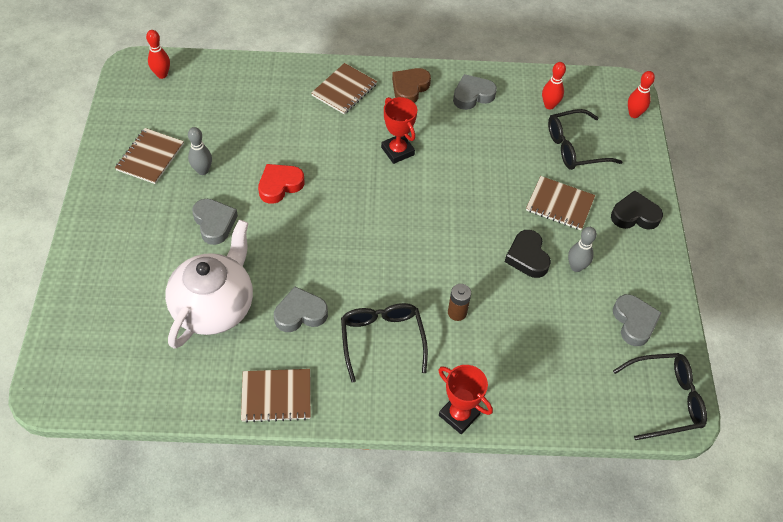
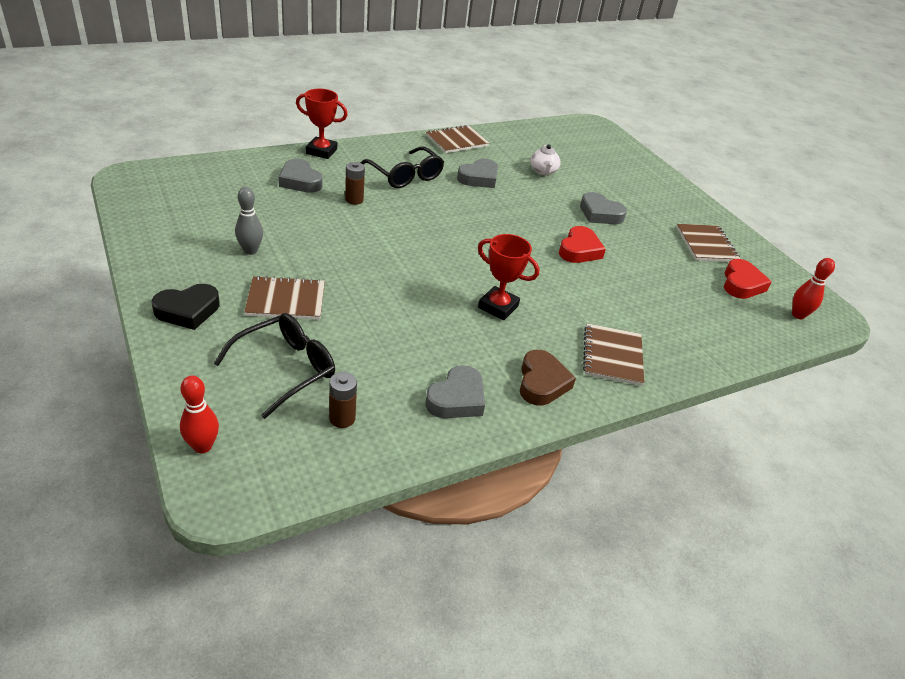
camera: 150 degrees right, 15 degrees down
(171, 112) = (741, 284): none -> red heart
(202, 170) = (654, 245): grey bowling pin -> none
(214, 306) = (543, 171): white teapot -> white teapot, size x0.43
(527, 257) = (305, 248): black heart -> none
(549, 105) = (342, 418): red bowling pin -> brown battery
(634, 322) = (179, 223): grey heart -> grey heart (300, 181)
(666, 399) = (144, 182): black glasses -> none

